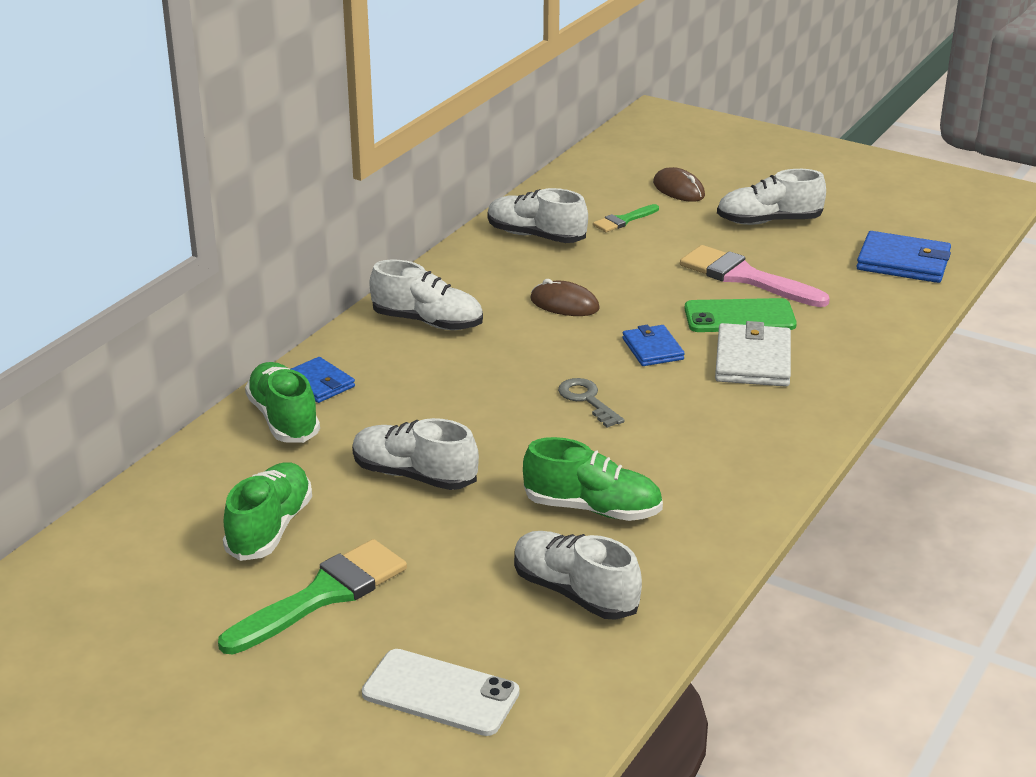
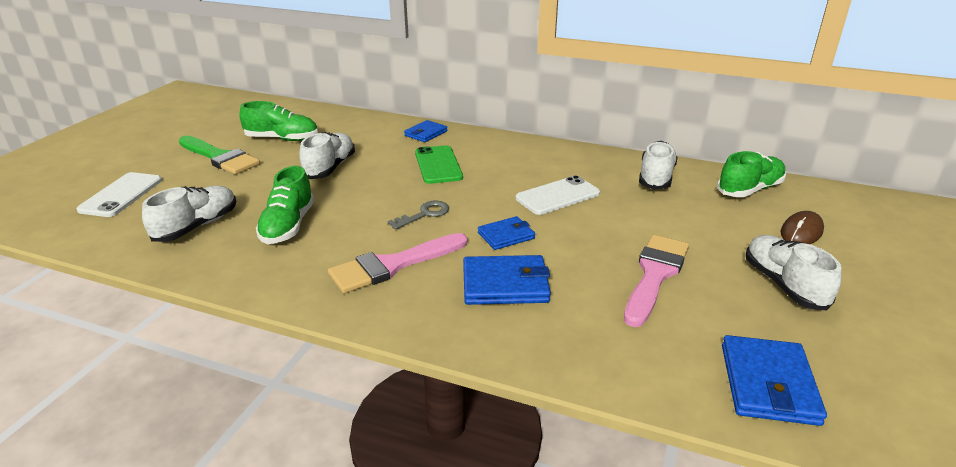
camera: 80 degrees right, 0 degrees up
(283, 419) = (386, 129): green shoe -> green shoe (749, 190)
(428, 322) = (509, 154): white shoe -> none
(564, 304) = (557, 196): brown mouse -> white phone
(623, 220) = (714, 210): green brush -> none
(705, 428) = (393, 265): none -> pink brush
(739, 317) = (578, 274): green phone -> green phone (438, 165)
(752, 360) = (505, 284): white wallet -> blue wallet

